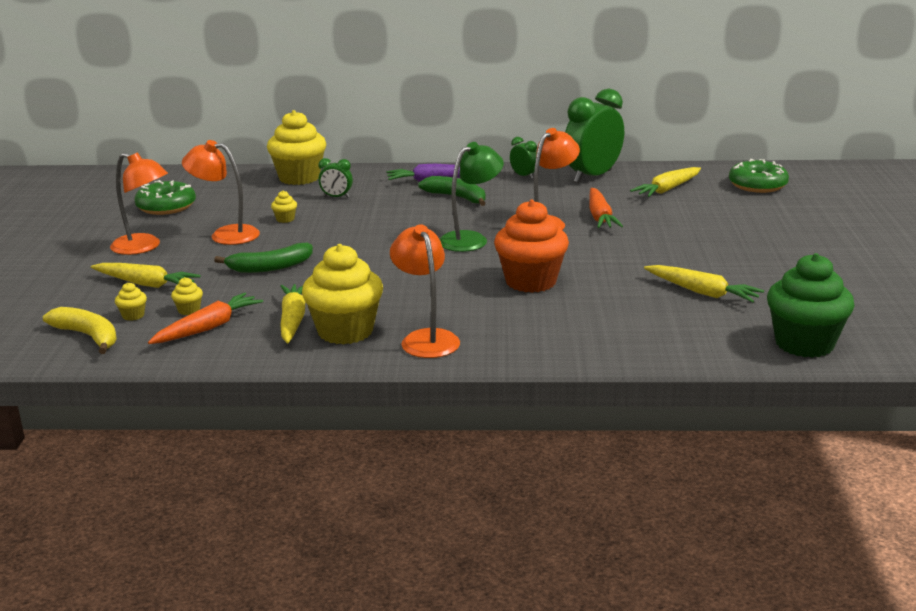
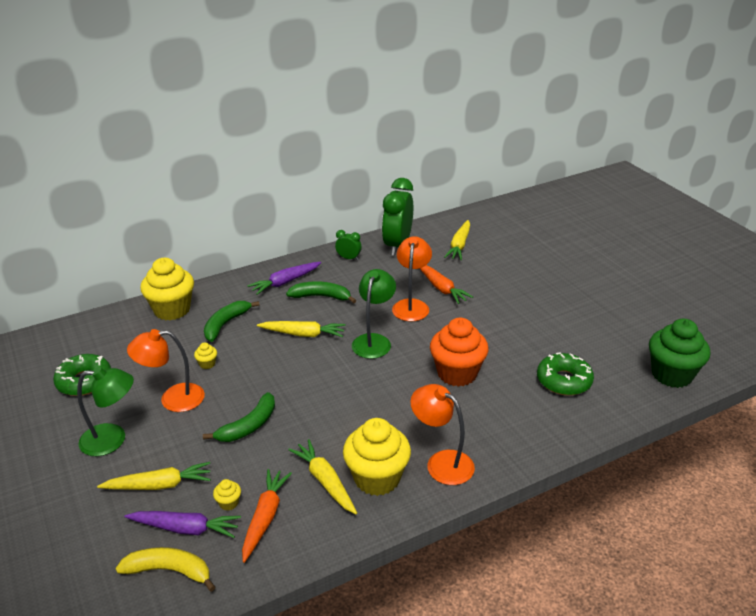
camera: 30 degrees left, 10 degrees up
(133, 315) = (185, 529): yellow cupcake -> purple carrot
(144, 247) = (112, 440): orange lamp -> green lamp
(336, 197) = (225, 324): green clock -> green banana
(702, 292) = (573, 345): yellow carrot -> yellow carrot (303, 334)
(757, 185) = (511, 225): green donut -> green donut (564, 381)

